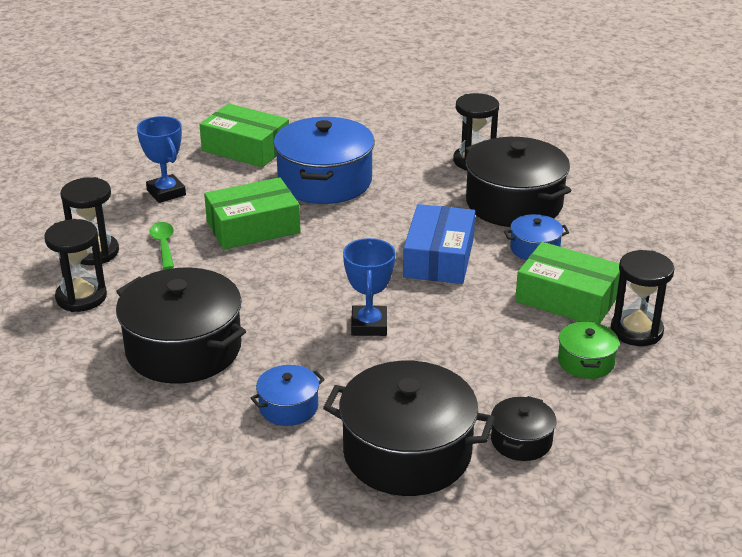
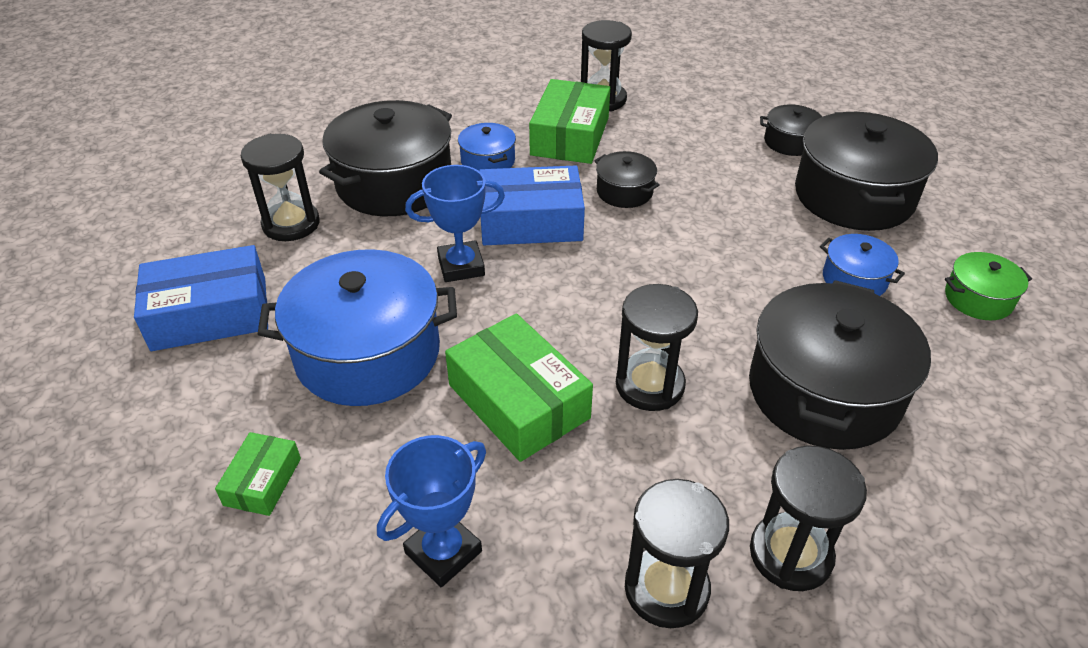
camera: 105 degrees left, 10 degrees up
(163, 245) = (606, 496): green spoon -> none
(236, 277) = (650, 385): none -> black hourglass
(246, 148) = (262, 481): green box -> green box, size x0.53
(369, 325) = (685, 250): blue trophy -> blue trophy (461, 266)
(389, 134) = (210, 313): none -> blue box
(464, 311) = (624, 192): none -> black pot
(586, 362) = (663, 120): green pot -> green pot (978, 299)

